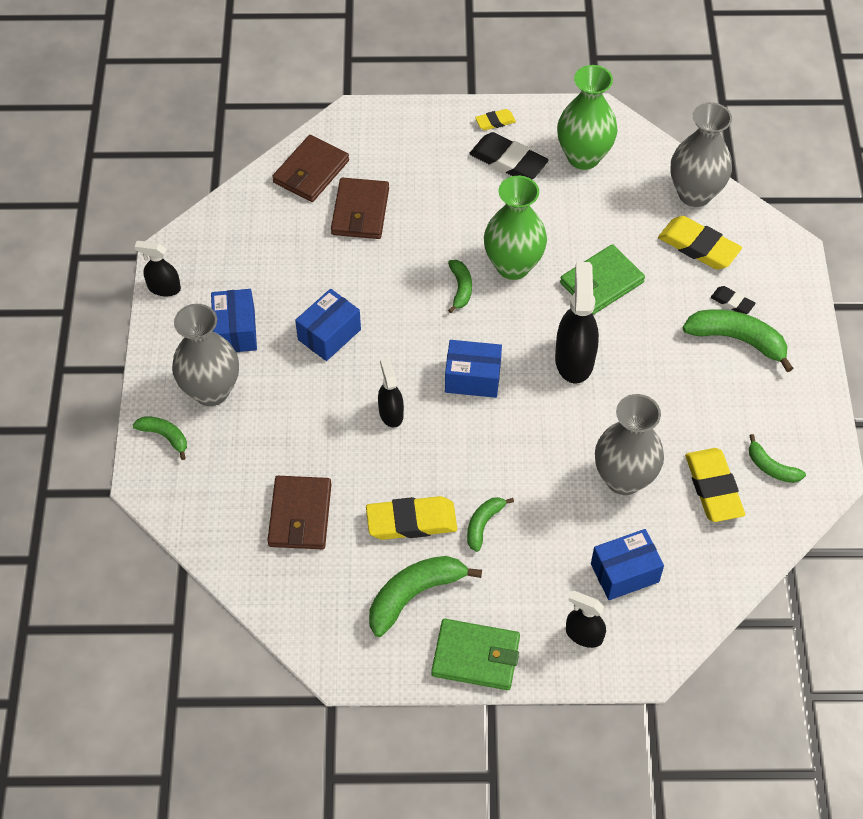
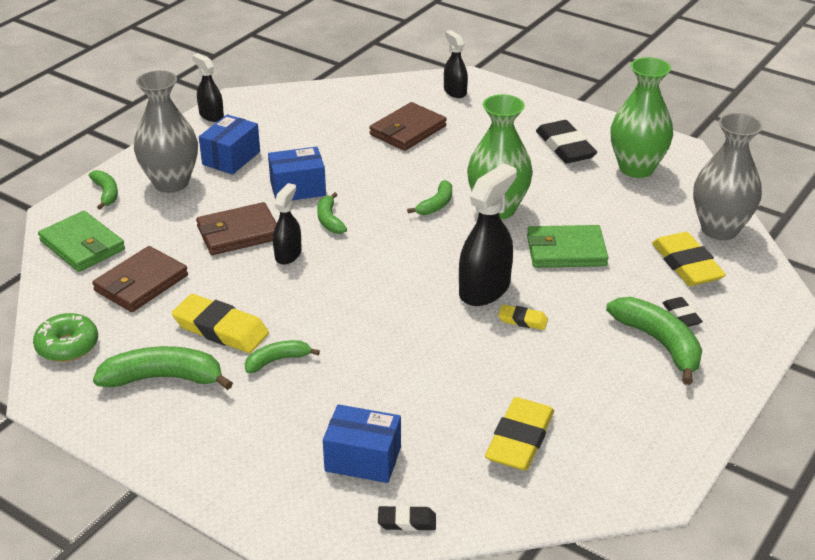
camera: 35 degrees right, 20 degrees down
(306, 613) = (67, 346): none -> green donut
(311, 171) = (396, 96): brown wallet -> brown wallet (238, 233)
(472, 378) = (381, 263): blue box -> none
(475, 656) = (161, 448): green wallet -> green wallet (82, 245)
(495, 122) = (580, 121): yellow eraser -> yellow eraser (522, 320)
(584, 635) = (273, 485): black spray bottle -> black spray bottle (455, 91)
(624, 478) = (439, 390): grey vase -> none
(698, 605) = (406, 521): none -> black eraser
(771, 467) = (597, 453): green banana -> green banana (329, 220)

